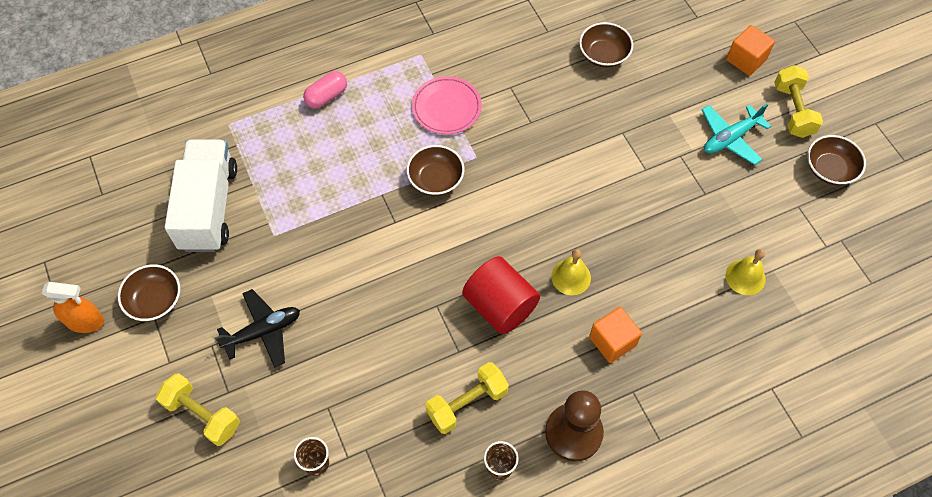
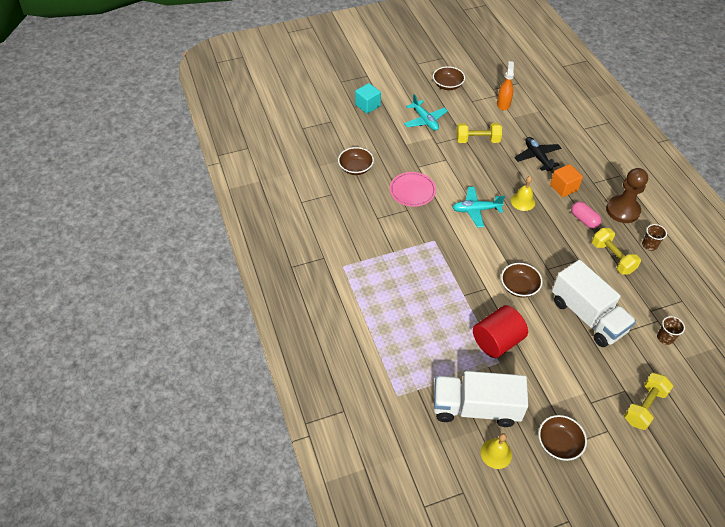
camera: 85 degrees left, 10 degrees down
(85, 321) = (581, 495): orange spray bottle -> orange spray bottle (503, 104)
(263, 331) = (576, 369): black plane -> black plane (537, 157)
(326, 96) = (376, 327): pink capsule -> pink capsule (584, 220)
(352, 354) = (587, 316): none -> white truck
(436, 179) = (452, 263): brown bowl -> brown bowl (519, 287)
(446, 108) = (392, 254): pink plate -> pink plate (412, 191)
(500, 306) = (545, 237): red cylinder -> red cylinder (497, 341)
(543, 210) = (476, 210): none -> turquoise plane
(745, 277) = (518, 128): yellow bell -> yellow bell (496, 453)
(746, 60) = (367, 105): orange cube -> turquoise cube
(793, 110) = (407, 92): yellow dumbbell -> yellow dumbbell (477, 140)

